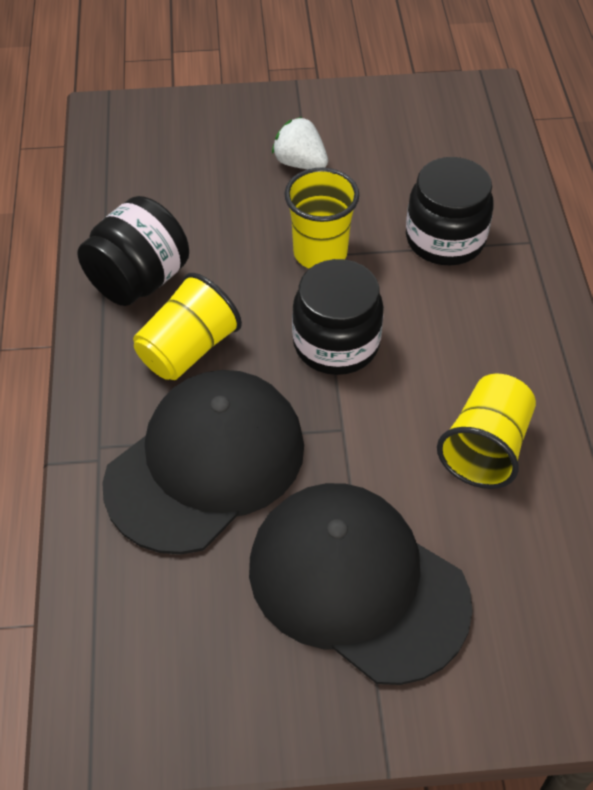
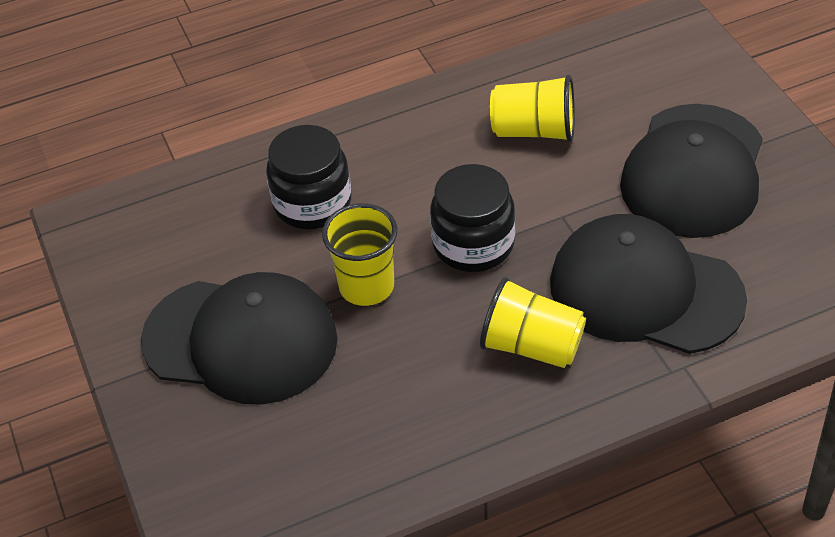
camera: 105 degrees left, 5 degrees down
(139, 280) = (464, 418): black jar -> none
(300, 163) = (241, 340): white strawberry -> black cap

